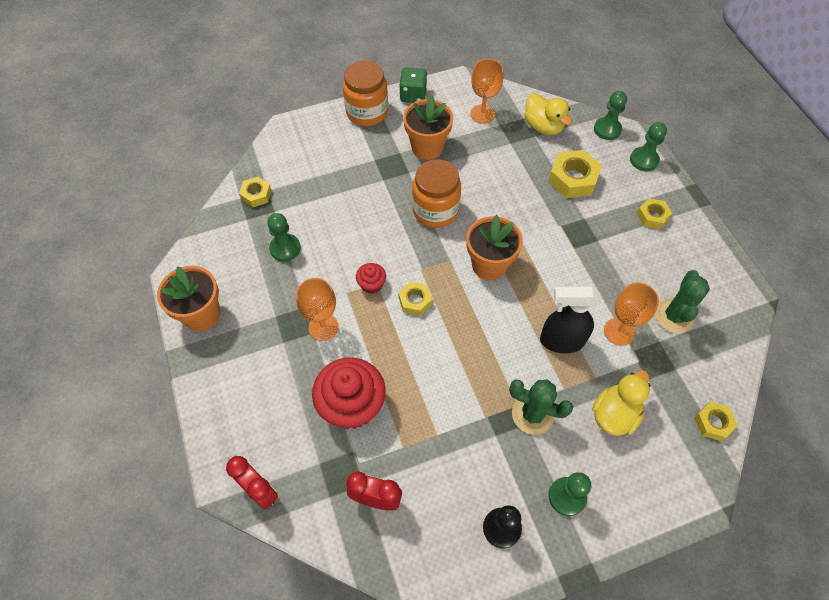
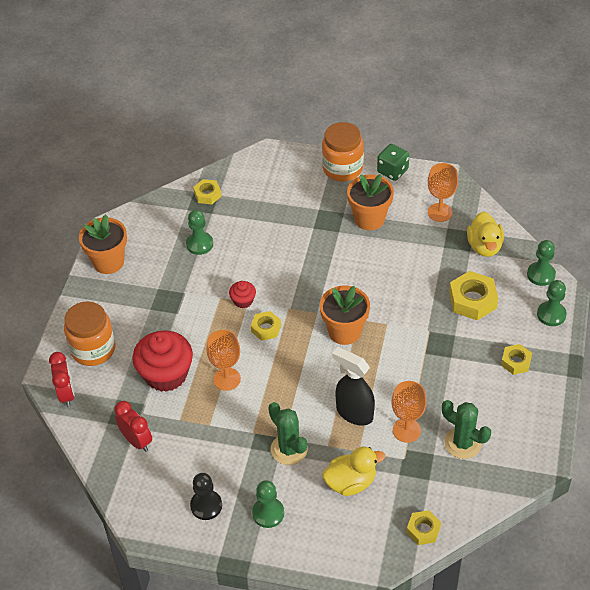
camera: 35 degrees right, 10 degrees down
(323, 327) = (185, 313): orange goblet -> orange goblet (227, 379)
(435, 210) = (335, 270): orange jar -> orange jar (93, 349)
(674, 316) = (463, 443): green cactus -> green cactus turned 75 degrees clockwise

